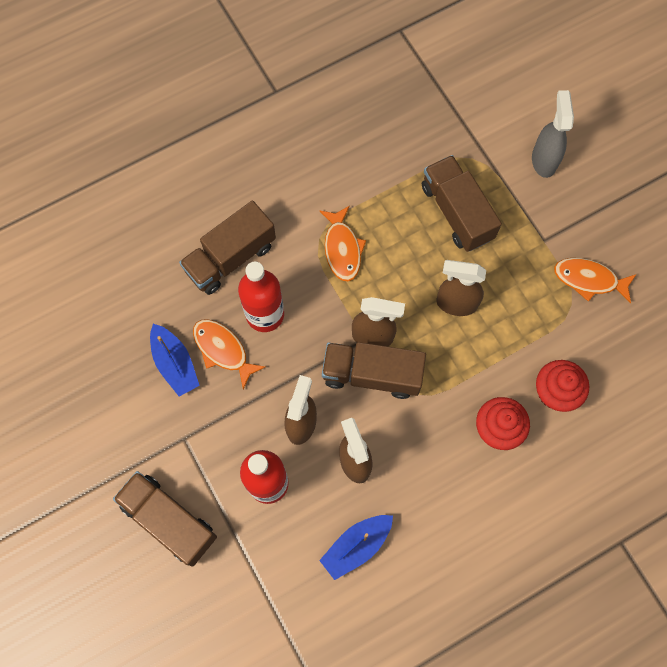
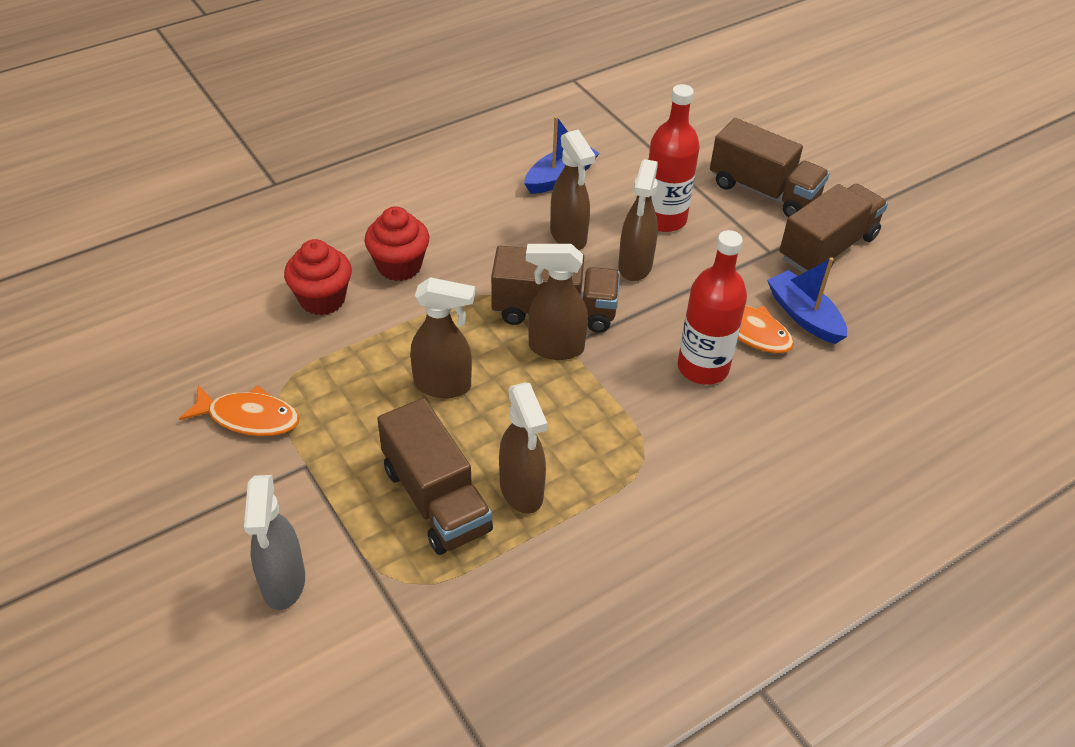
camera: 175 degrees right, 25 degrees down
(230, 258) = (767, 430): brown truck -> brown truck (827, 248)
(342, 249) = (608, 445): orange fish -> none
(402, 216) = (522, 491): none -> brown spray bottle

